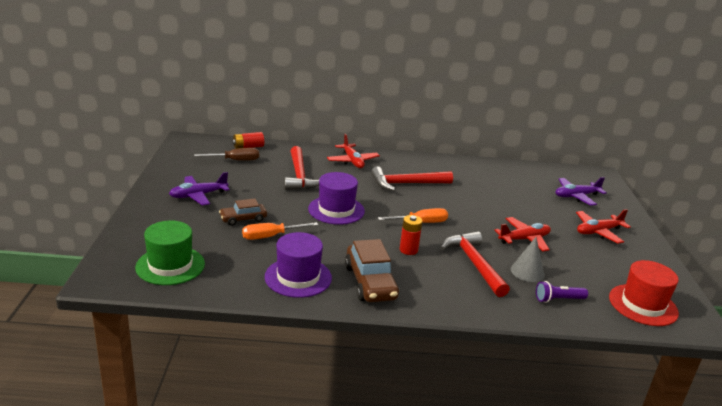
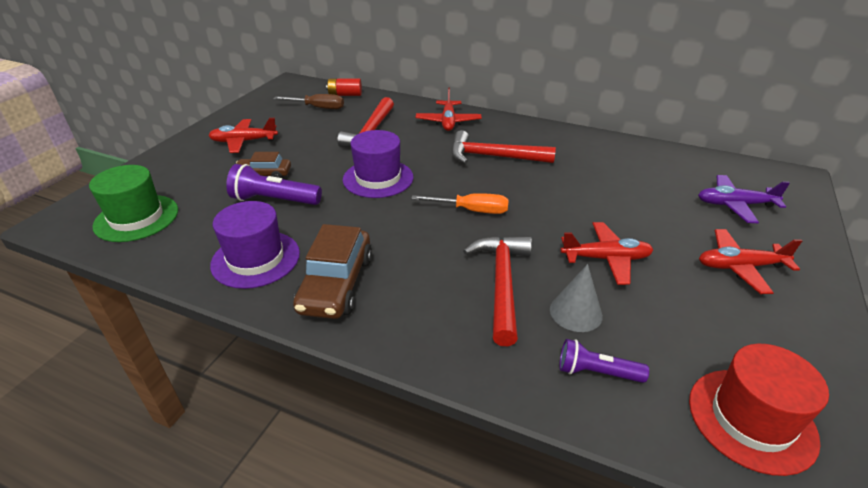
camera: 25 degrees right, 10 degrees up
(198, 195) = (244, 141): purple plane -> red plane
(271, 236) = (274, 200): orange screwdriver -> purple flashlight
(408, 250) = (425, 246): red battery -> none

